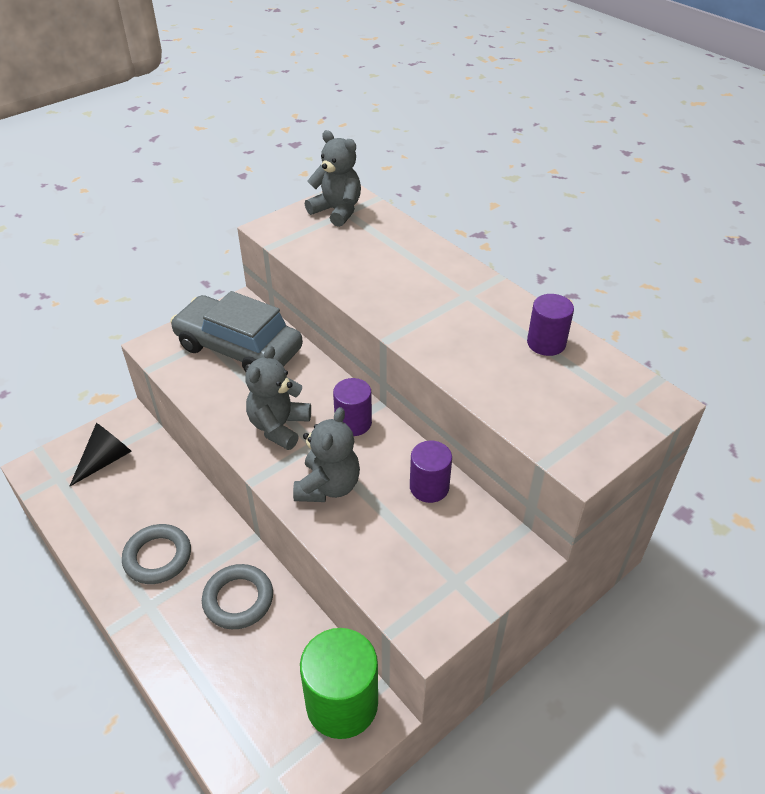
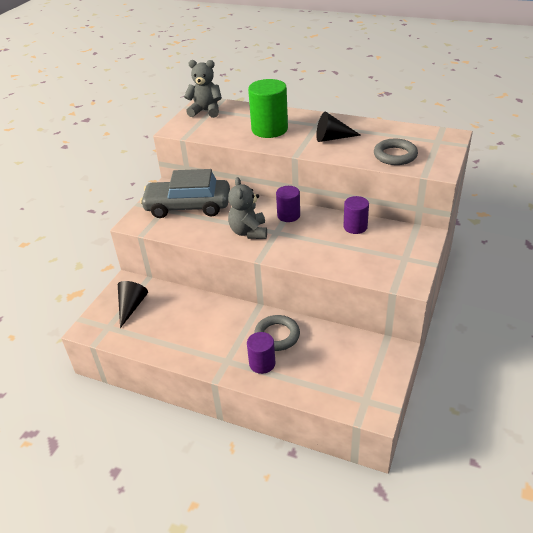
camera: 25 degrees left, 5 degrees down
(158, 557) = (211, 337): grey ring -> grey ring (395, 155)
(328, 486) = (302, 246): grey teddy bear -> none
(342, 703) = (374, 353): green cylinder -> green cylinder (269, 129)
(467, 329) = (332, 138): none -> black cone
(546, 343) = (377, 131): purple cylinder -> purple cylinder (262, 363)

